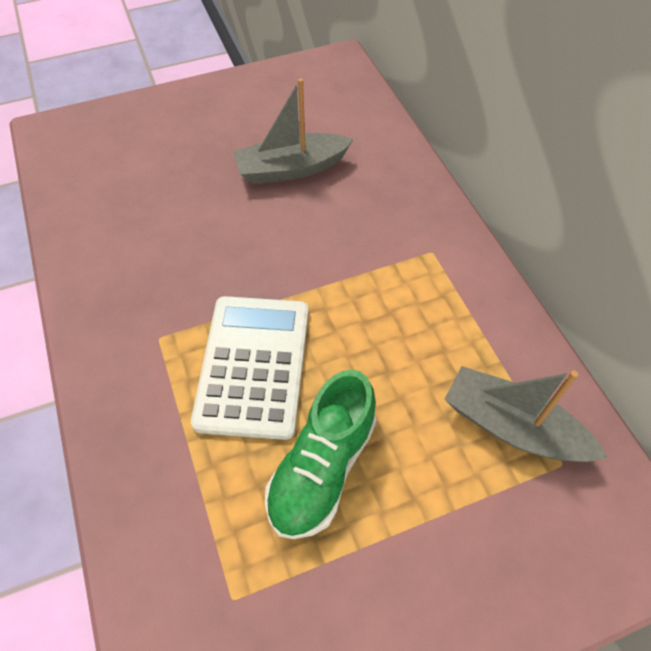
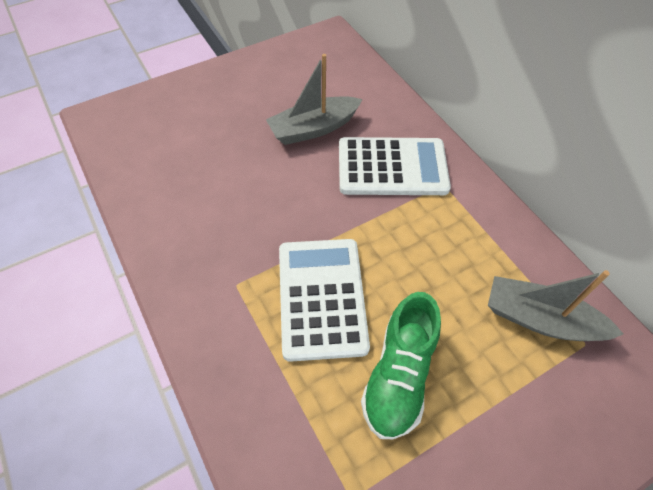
camera: 10 degrees left, 0 degrees up
(374, 224) = (392, 167): none -> white calculator

